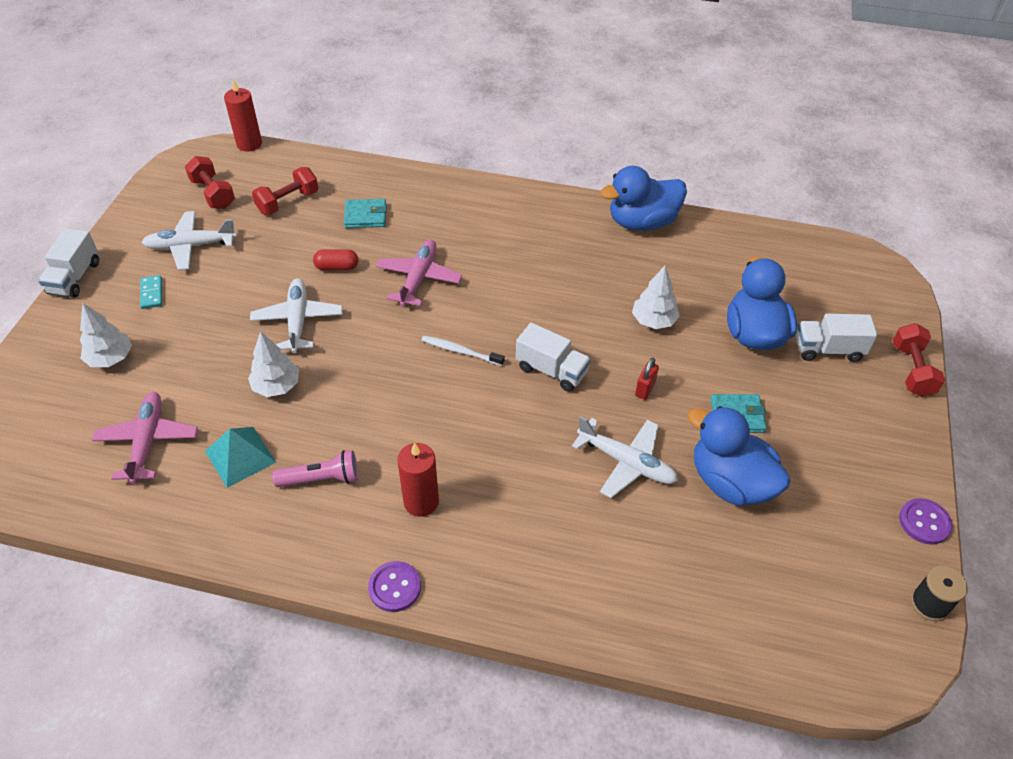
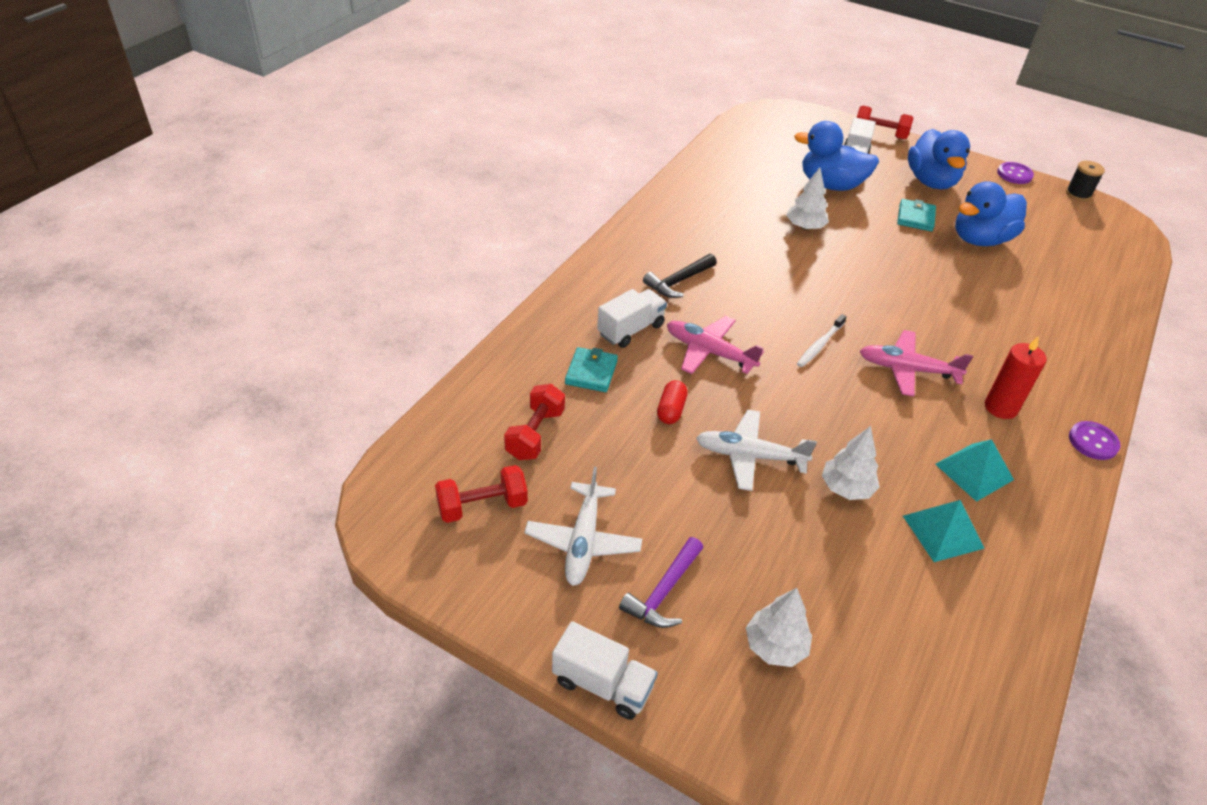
camera: 75 degrees left, 5 degrees down
(148, 441) = (917, 615): pink plane -> pink plane (907, 369)
(152, 293) = (664, 592): turquoise domino -> purple hammer
(249, 144) = (390, 455): red candle -> none
(288, 202) = (535, 434): red dumbbell -> red dumbbell turned 45 degrees clockwise
(321, 479) = (974, 471): pink flashlight -> turquoise pyramid
(509, 244) = (678, 281): none -> black hammer
(552, 370) = (853, 296): white truck -> white truck (630, 329)
(627, 463) = (960, 282): white plane -> none
(642, 222) = (677, 199): blue duck -> blue duck (931, 181)
(645, 389) = (882, 252): red padlock -> none

